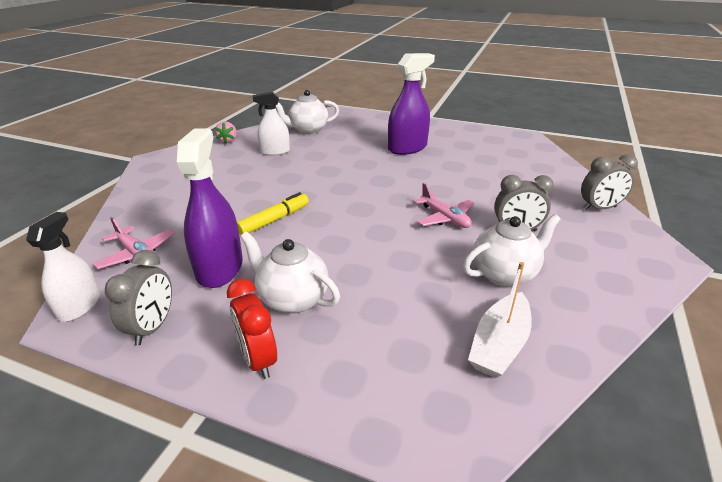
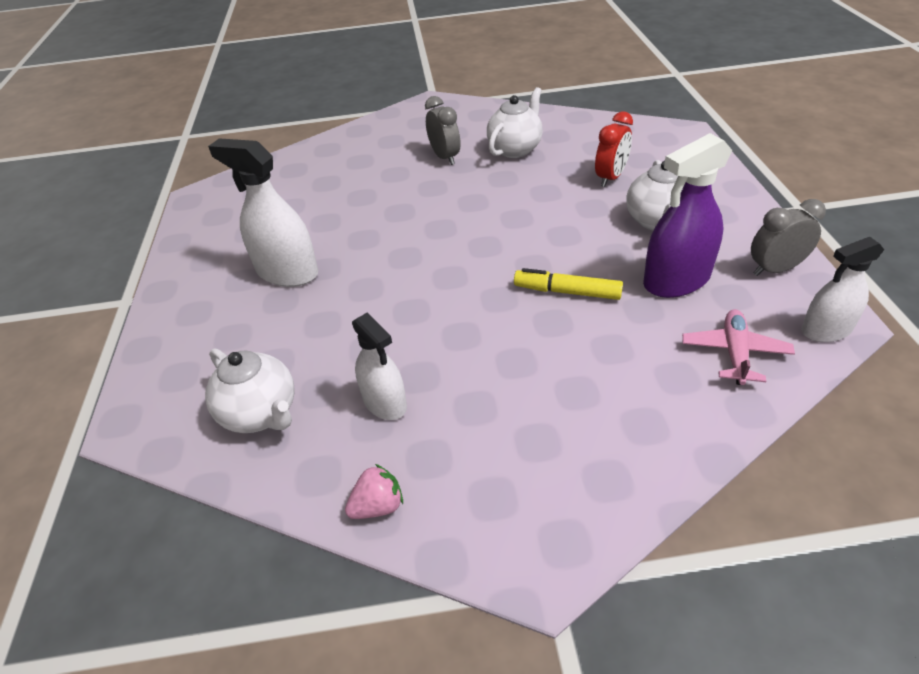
camera: 115 degrees left, 10 degrees up
(258, 359) = (724, 207): red clock -> red clock (610, 178)
(407, 148) = (287, 272): purple spray bottle -> white spray bottle
(444, 218) = (456, 193): pink plane -> none
(499, 344) = (593, 136): white boat -> none
(504, 274) = (515, 149): white teapot -> white teapot turned 90 degrees clockwise
(599, 208) = (369, 132): grey clock -> none

